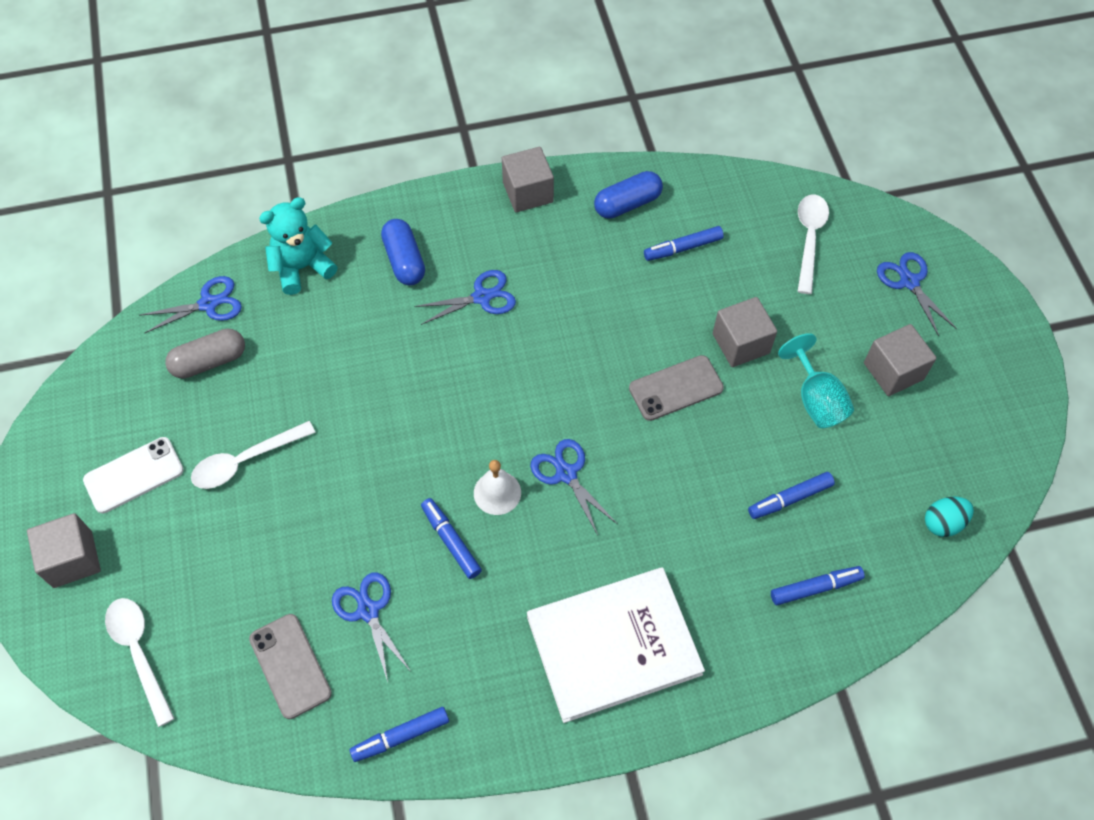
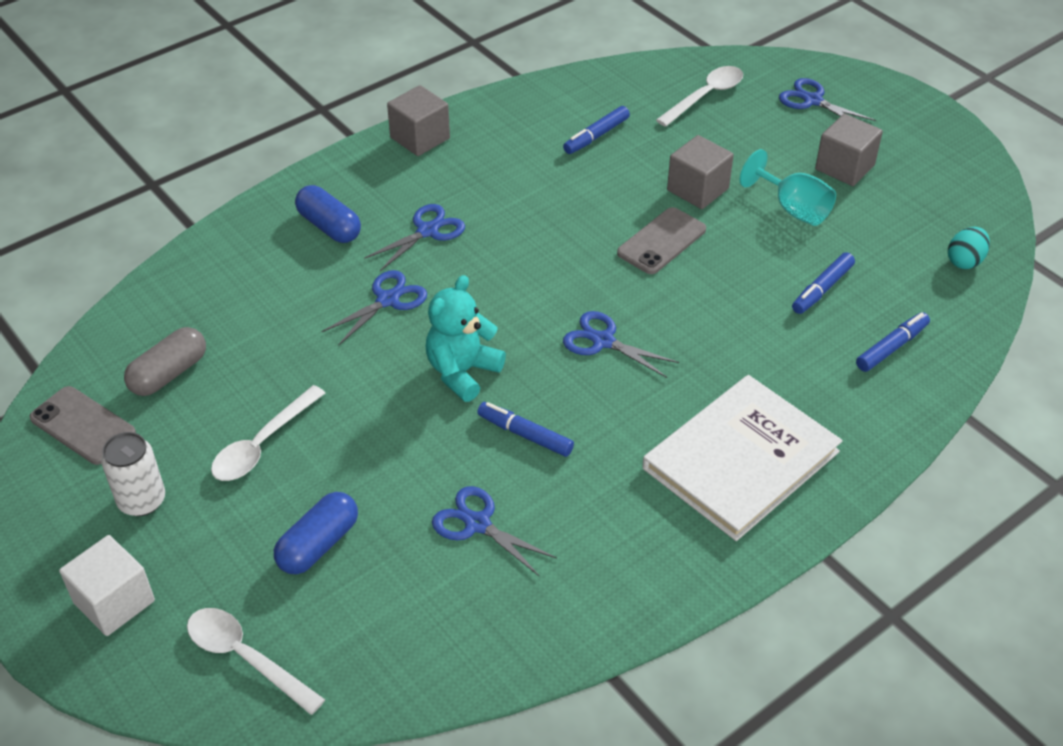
camera: 25 degrees left, 15 degrees down
(73, 559) = (114, 602): grey cube -> white cube
(134, 475) = (142, 501): white phone -> white can
(208, 304) = (137, 326): blue scissors -> blue scissors (387, 300)
(290, 666) = (424, 603): grey phone -> grey phone (83, 426)
(302, 267) = (224, 264): turquoise teddy bear -> turquoise teddy bear (462, 372)
(400, 736) = (581, 618): blue marker -> none
(497, 492) = (545, 379): white bell -> none
(627, 204) = (522, 119): blue capsule -> blue capsule (318, 544)
(809, 239) = (705, 96): white spoon -> white spoon turned 60 degrees clockwise

